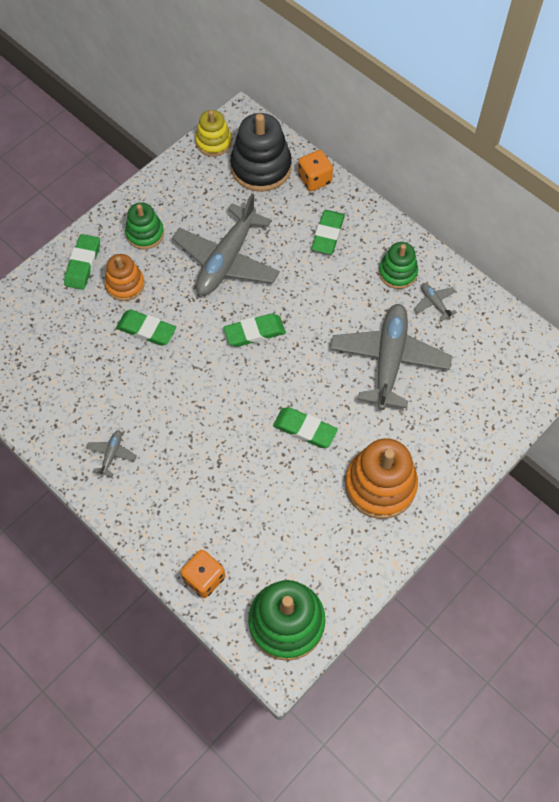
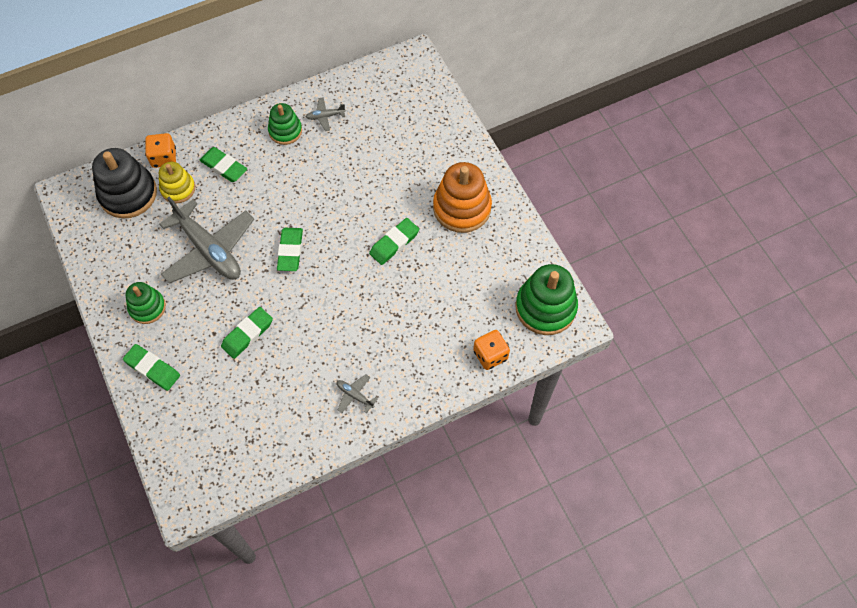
camera: 70 degrees left, 0 degrees up
(125, 284) = (192, 339): orange stacking toy -> none
(213, 142) = (79, 222): yellow stacking toy -> yellow stacking toy (178, 189)
(389, 360) = (360, 165): grey plane -> none

